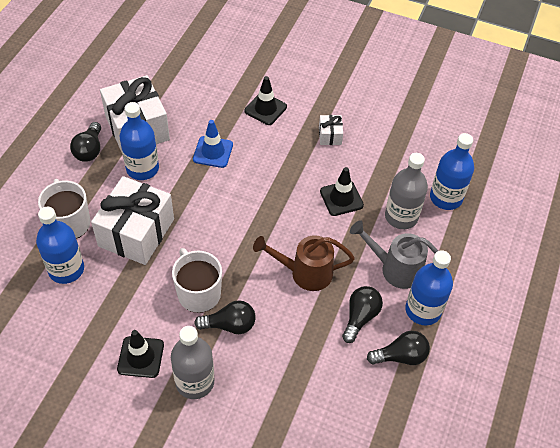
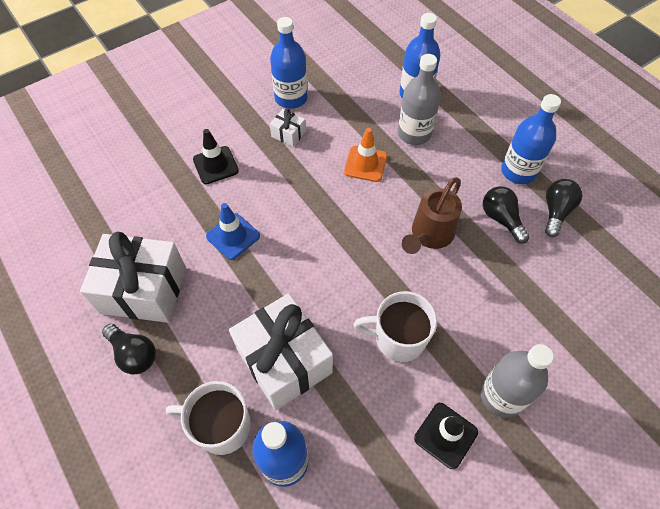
camera: 55 degrees left, 5 degrees up
(142, 168) = (203, 312): blue bottle -> blue bottle (291, 98)
(229, 325) = (452, 329): black light bulb -> none
(341, 198) = (365, 164): black traffic cone -> orange traffic cone
(395, 268) = (465, 167): grey watering can -> none

